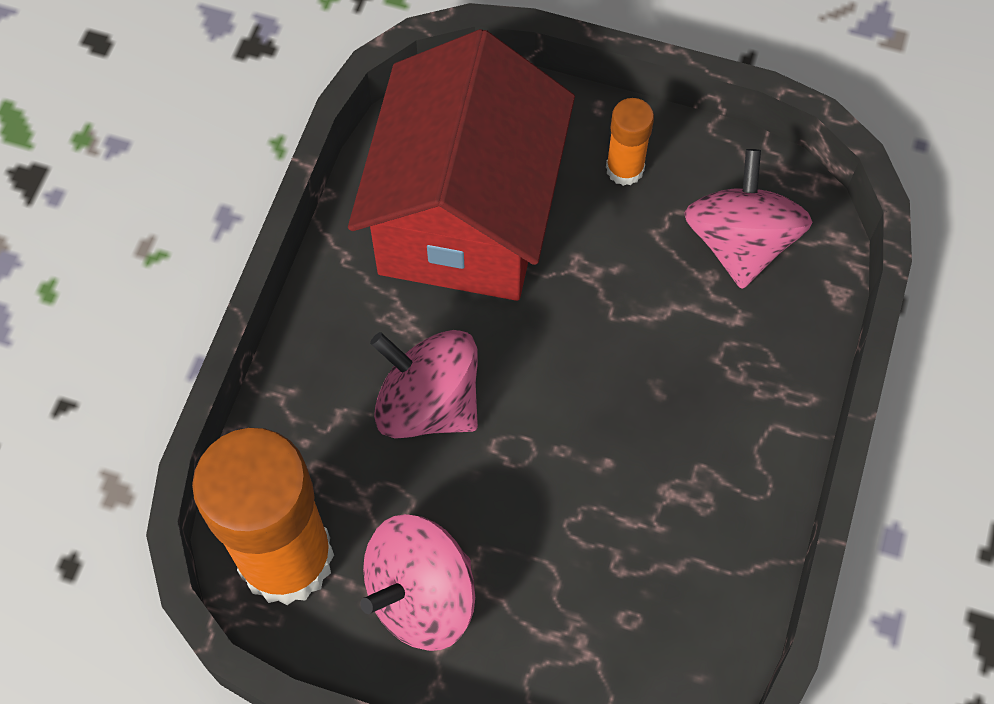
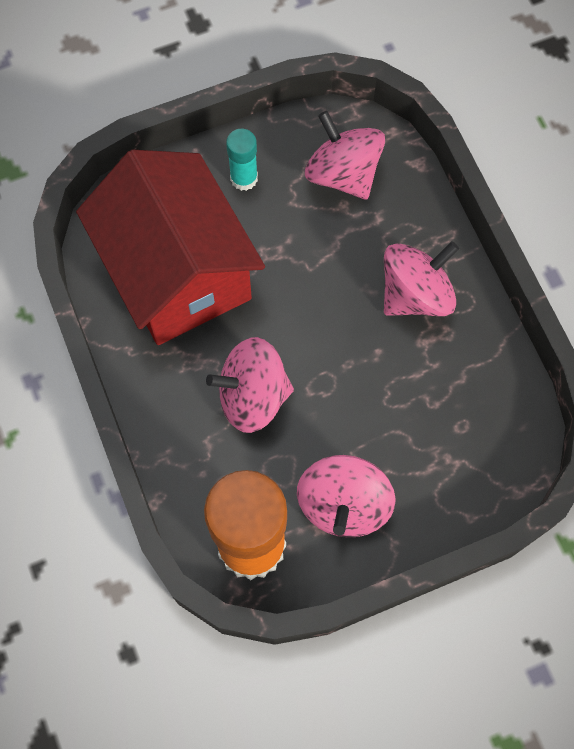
camera: 40 degrees left, 5 degrees up
(624, 169) = (244, 178): orange glue stick -> turquoise glue stick
(706, 433) = (415, 294): none -> pink spinning top

